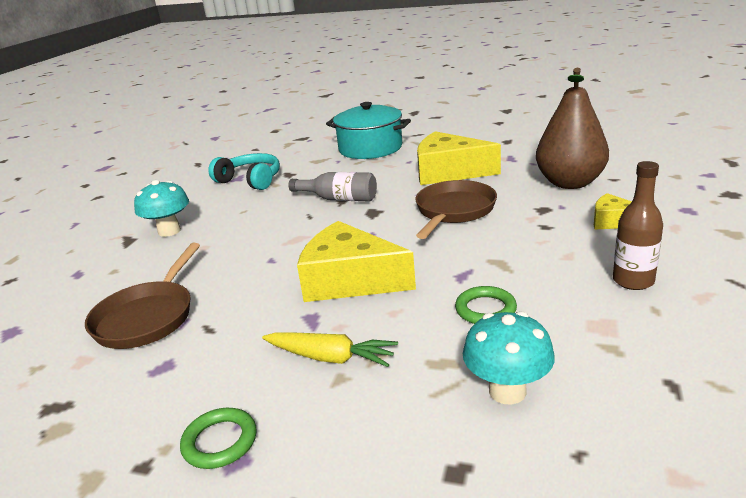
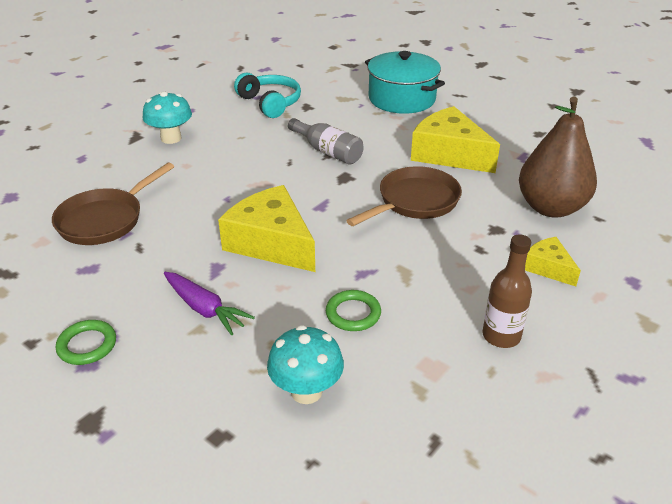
camera: 20 degrees right, 10 degrees up
(331, 357) = (205, 309): yellow carrot -> purple carrot

